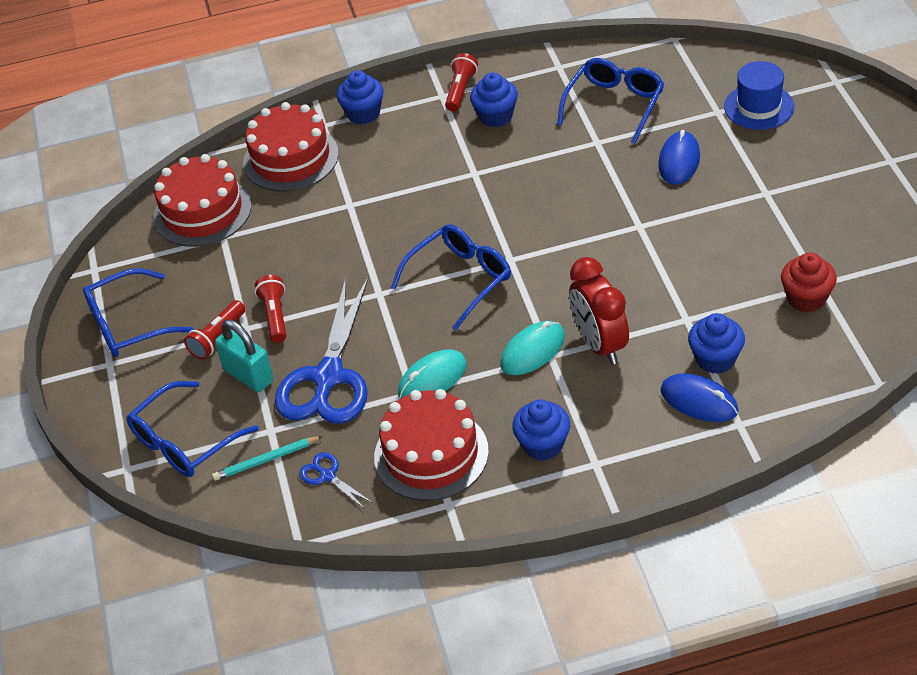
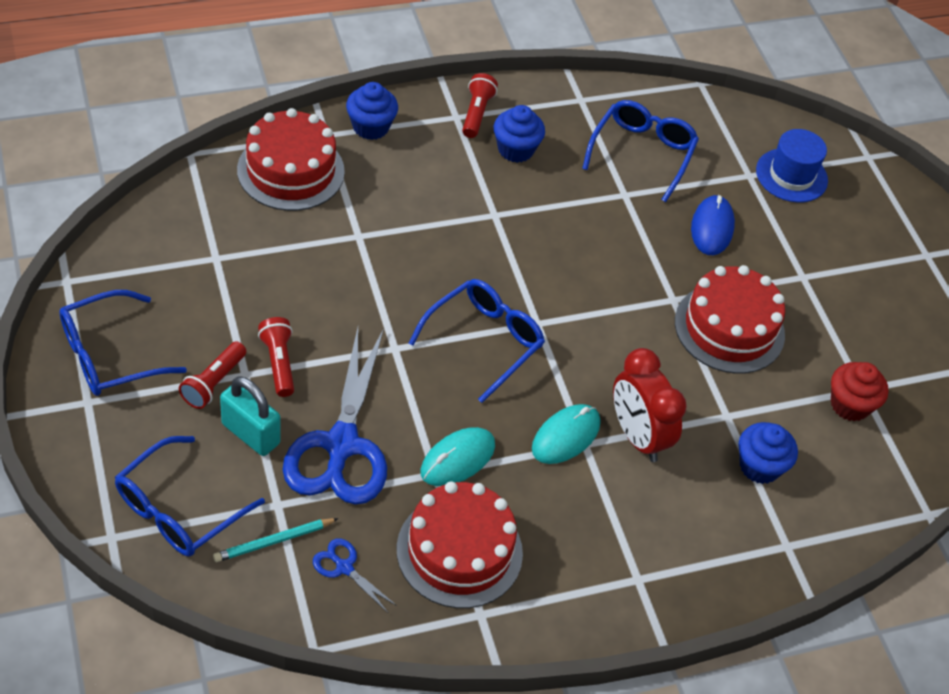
camera: 15 degrees left, 5 degrees up
(202, 211) = (191, 223): red cake -> red cake (729, 328)
(543, 445) = (581, 551): blue cupcake -> none
(699, 401) = (744, 514): blue mouse -> none

